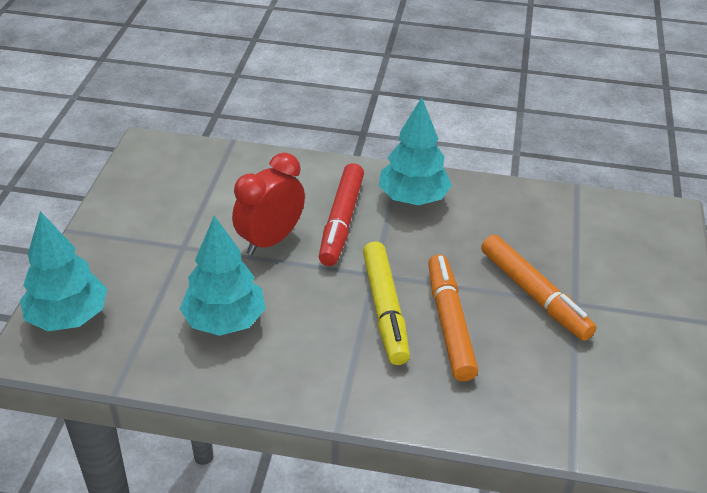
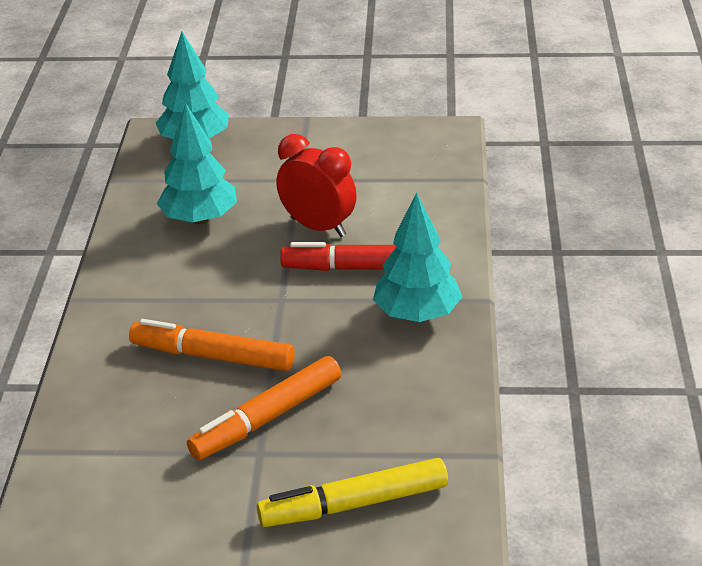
camera: 85 degrees right, 5 degrees down
(385, 309) = (228, 311): yellow marker -> yellow marker (354, 504)
(449, 323) = (212, 356): orange marker -> orange marker turned 150 degrees counterclockwise

